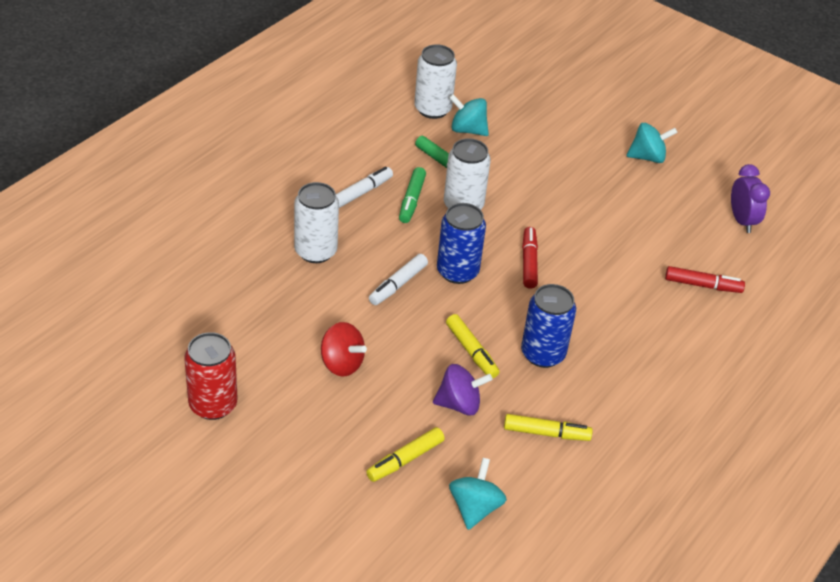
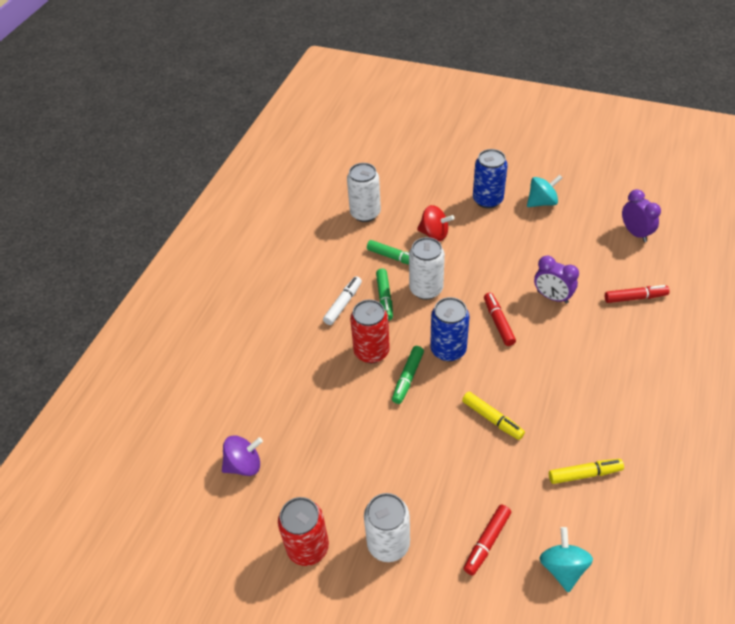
camera: 10 degrees left, 5 degrees up
(315, 251) = (330, 370): white can -> white can (388, 544)
(341, 364) = (395, 468): red spinning top -> red spinning top (434, 234)
(370, 248) = (371, 351): none -> red can
(398, 285) = (407, 378): white marker -> green marker
(405, 460) = (486, 542): yellow marker -> red marker
(459, 404) = (505, 472): purple spinning top -> purple spinning top (244, 465)
(467, 130) = (399, 222): turquoise spinning top -> none
(543, 354) = (547, 401): blue can -> blue can (487, 200)
(605, 256) = (552, 297): none -> purple clock

